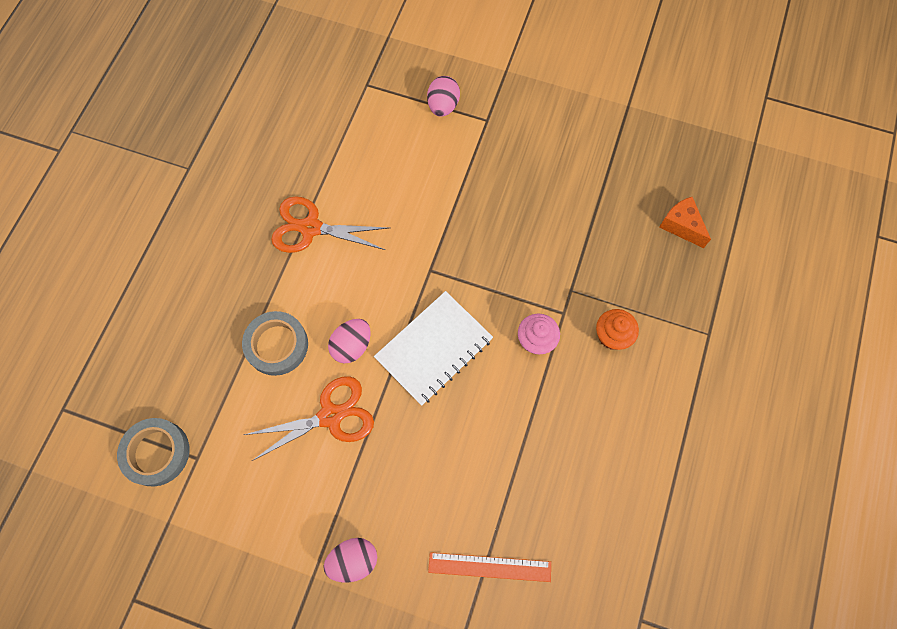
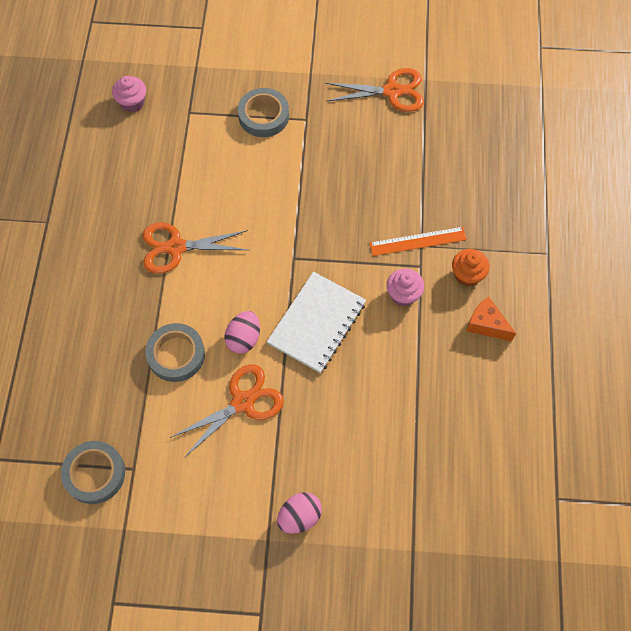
camera: 15 degrees left, 5 degrees down
(312, 60) = (132, 102): none -> pink cupcake
(443, 106) = (263, 116): pink egg -> grey tape
(489, 567) = (418, 490): orange ruler -> orange ruler (418, 241)
(588, 110) = (392, 91): none -> orange scissors
(681, 226) = (499, 170): orange cheese -> orange cheese (486, 325)

